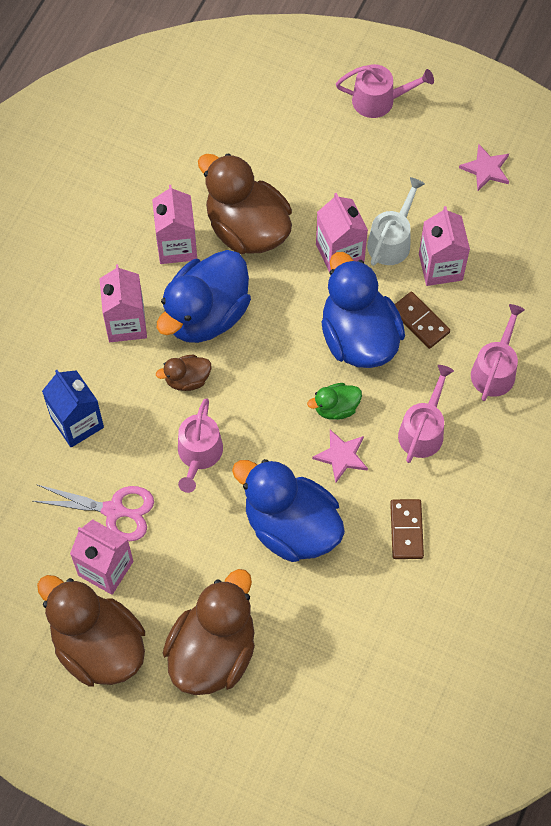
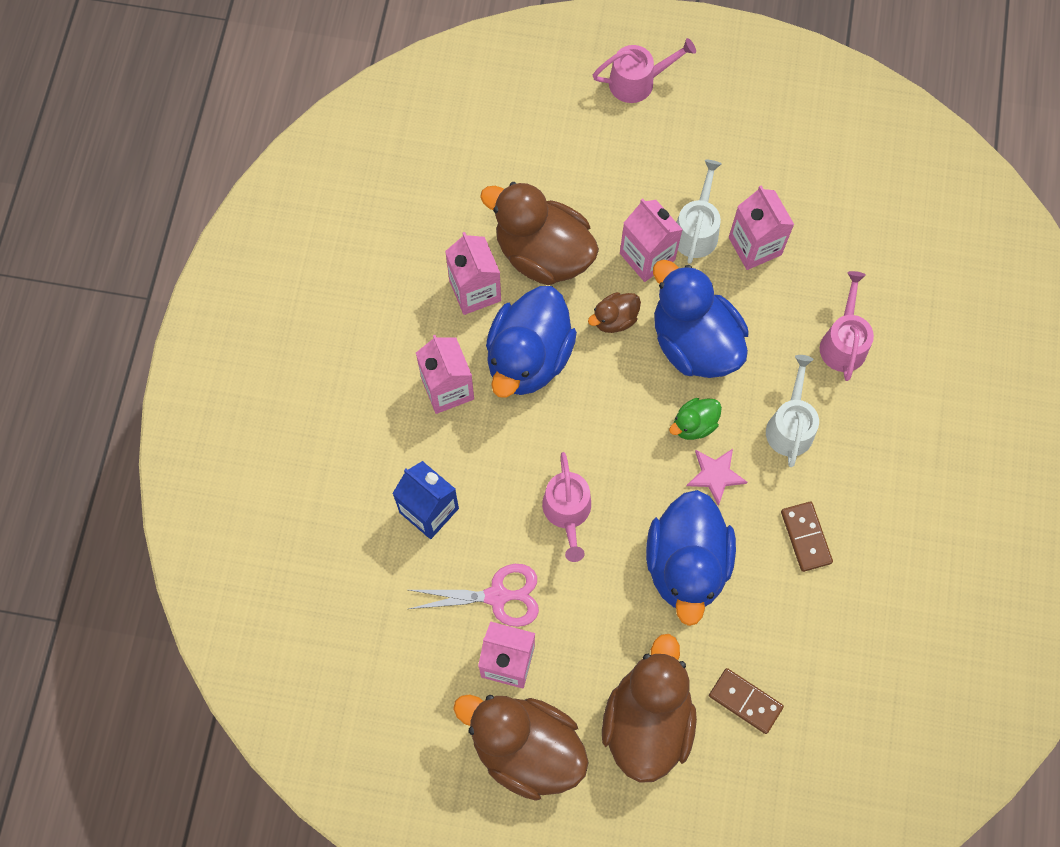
camera: 15 degrees left, 5 degrees up
(187, 379) = (530, 433): brown duck -> brown duck (614, 319)
(291, 526) = (686, 564): blue duck -> blue duck turned 105 degrees counterclockwise
(420, 321) = (751, 310): brown domino -> brown domino (745, 701)
(423, 430) = (790, 426): pink watering can -> white watering can
(486, 169) = (769, 130): pink star -> none

